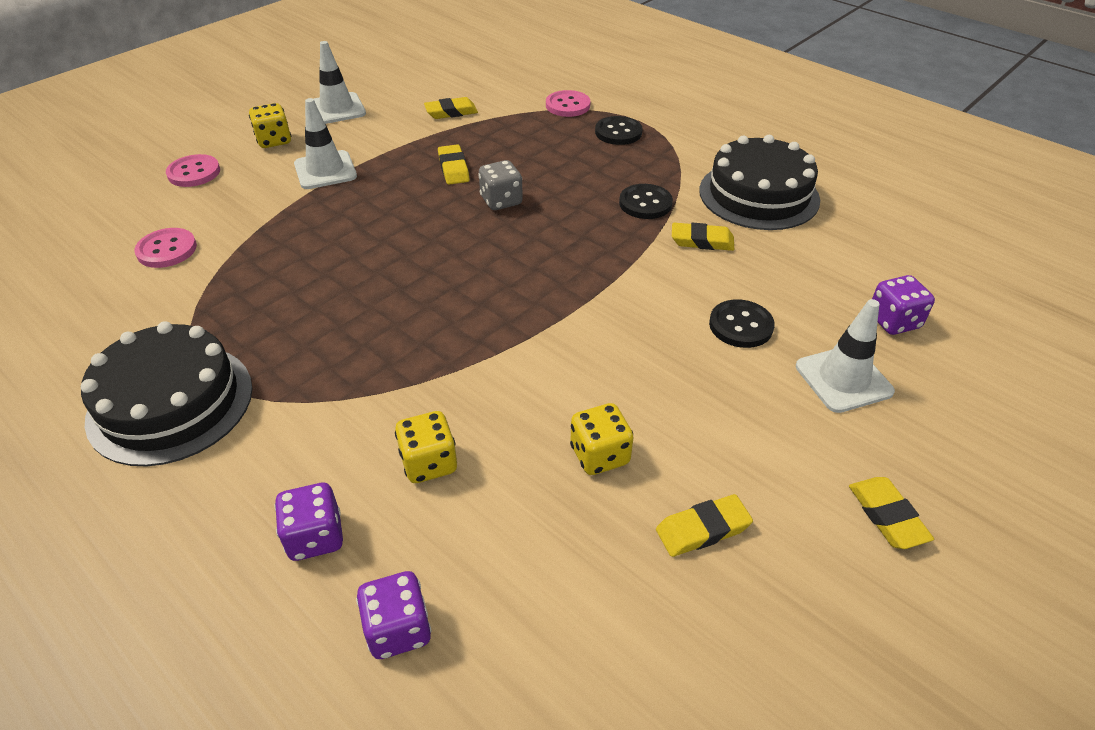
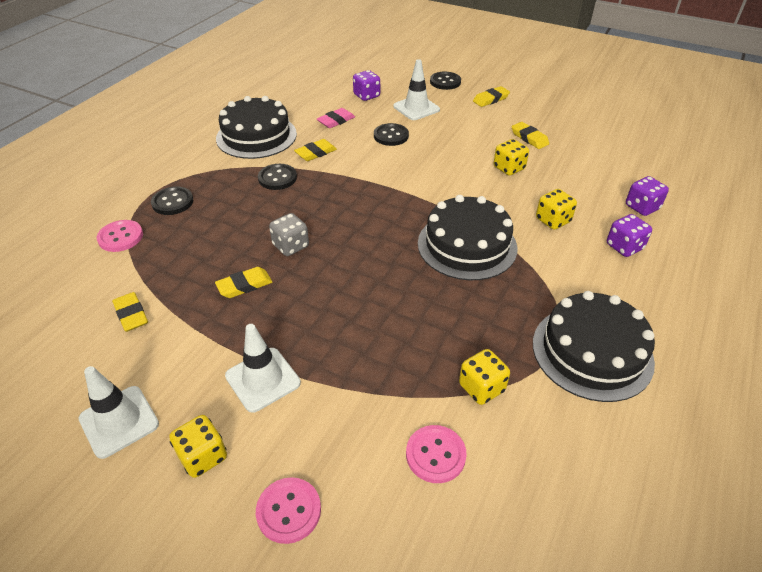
camera: 105 degrees left, 0 degrees up
(205, 296) = (481, 388): none -> yellow dice
(425, 344) = (467, 245): none -> black cake
(702, 241) = (316, 153): yellow eraser -> yellow eraser turned 60 degrees clockwise
(798, 272) = (336, 121): none -> pink eraser
(972, 454) = (445, 82): none -> black button

